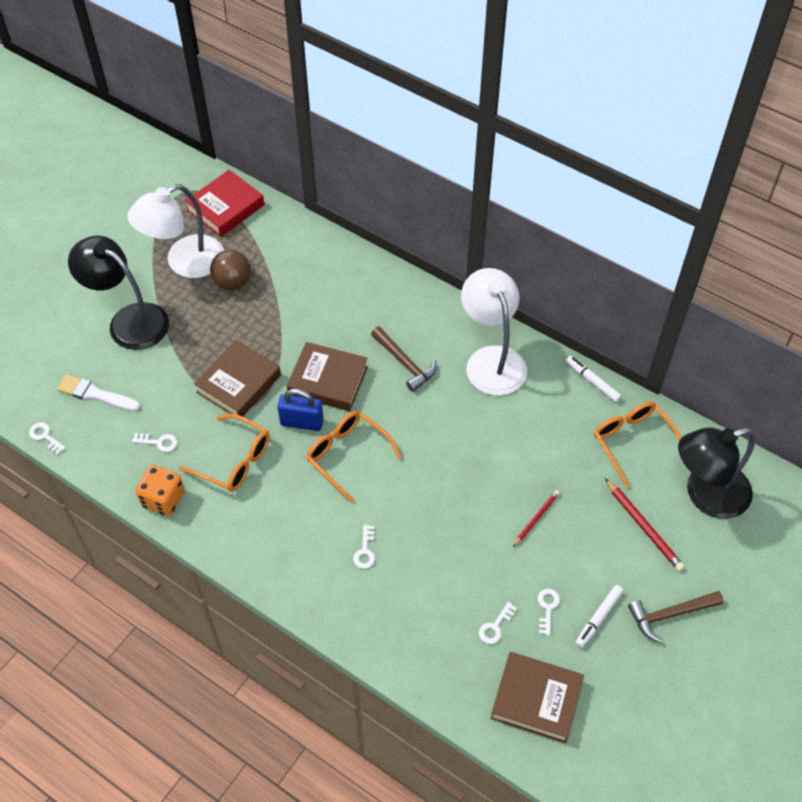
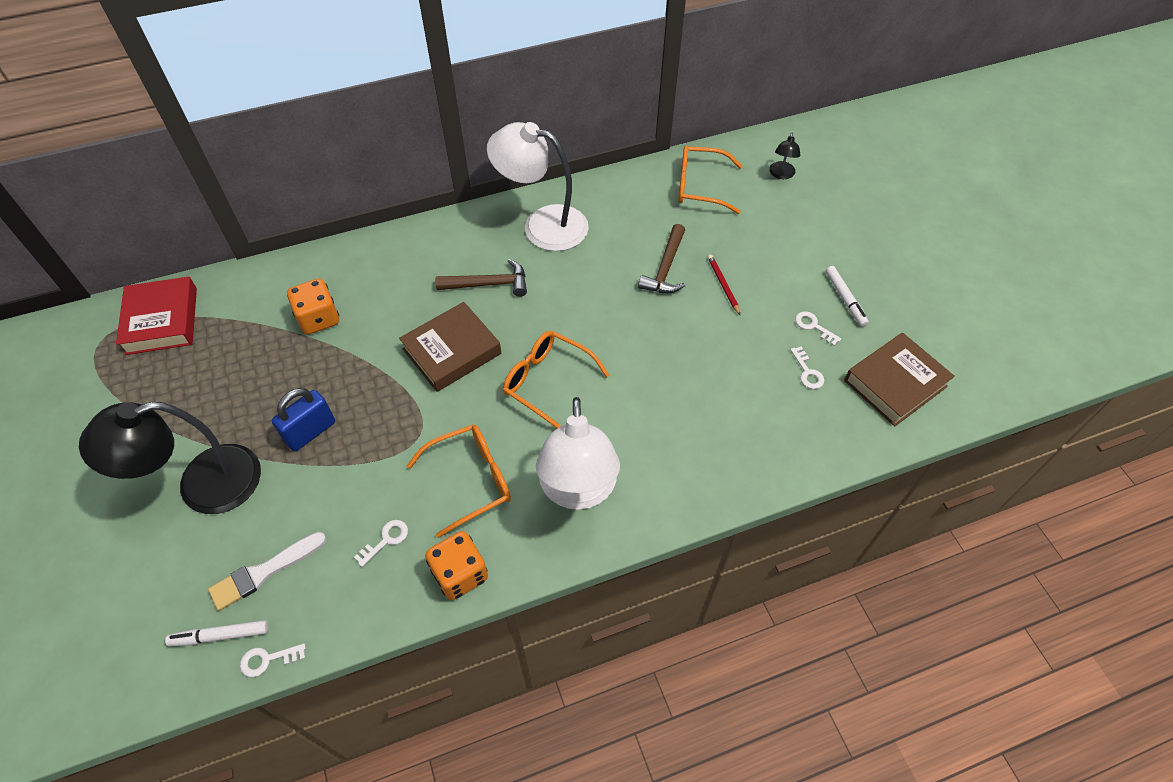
camera: 55 degrees left, 0 degrees up
(184, 262) = (187, 393): white lamp -> white lamp (578, 491)
(233, 283) = (259, 365): brown ball -> none
(239, 384) = (384, 426): brown book -> none
(293, 287) = (319, 319): none -> orange dice
(302, 422) = (479, 398): blue padlock -> blue padlock (310, 432)
(347, 455) = (547, 382): orange glasses -> orange glasses turned 45 degrees clockwise
(365, 551) = (661, 425): white key -> none
(592, 381) = (623, 177): white marker -> white marker (220, 635)
(643, 526) = (781, 225): red pencil -> none
(670, 615) = (871, 255): brown hammer -> brown hammer (665, 268)
(706, 495) = (781, 174): black lamp -> black lamp, size x0.43

